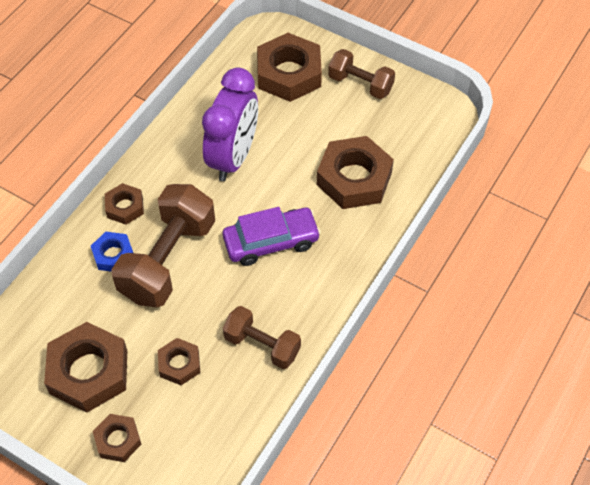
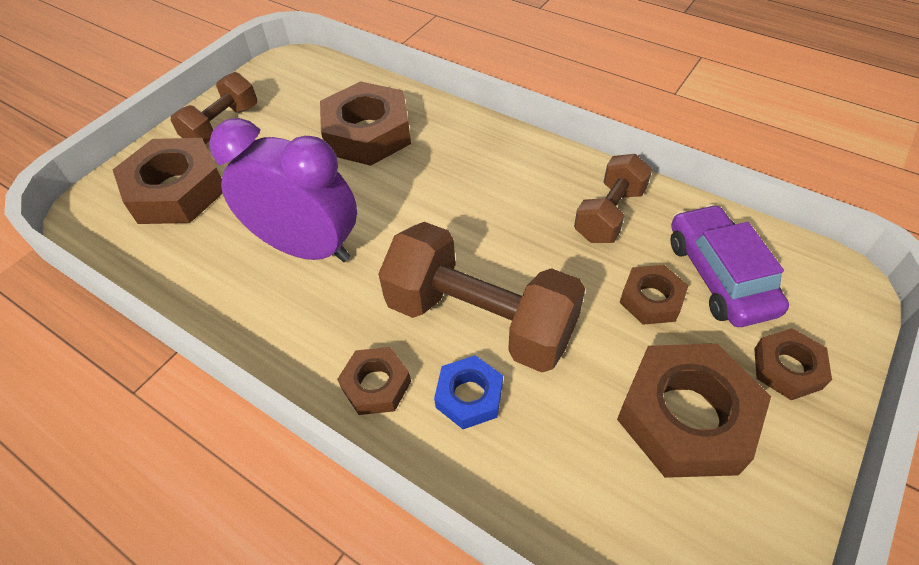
camera: 85 degrees left, 5 degrees down
(271, 242) = (455, 207): purple car -> purple car (719, 276)

